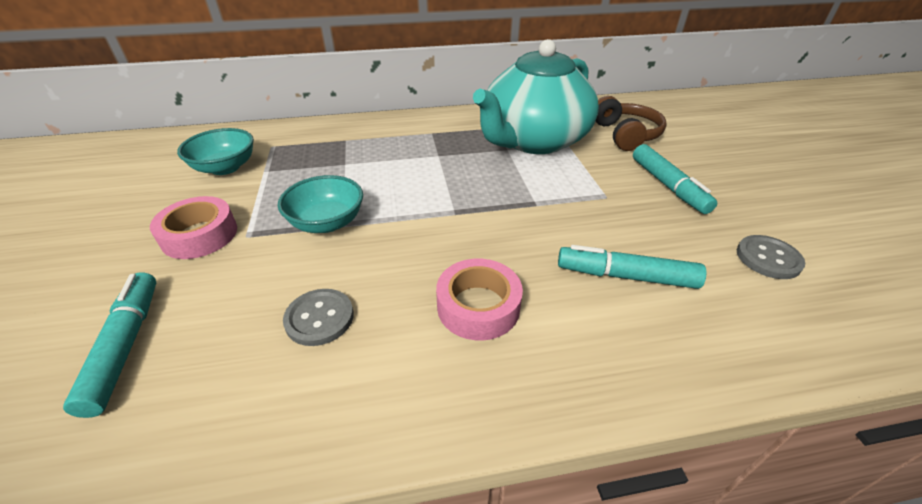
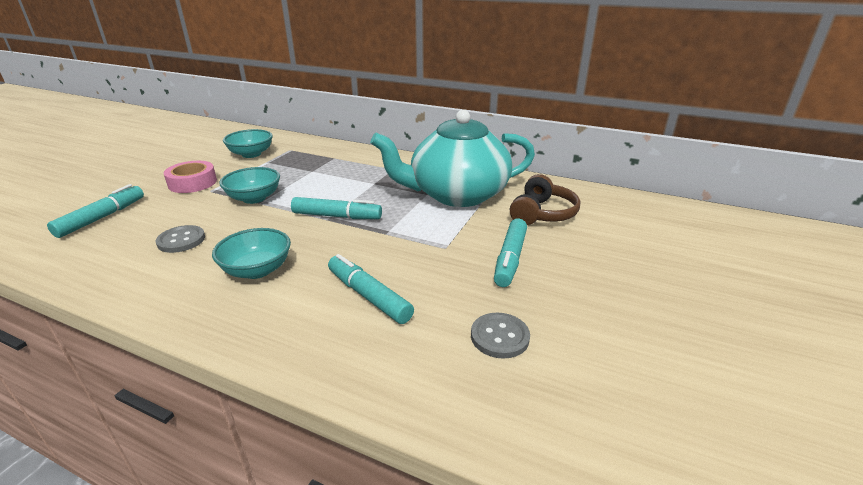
camera: 35 degrees right, 10 degrees down
(460, 206) = (337, 216): none -> turquoise marker
(478, 306) = (257, 270): pink tape -> turquoise bowl

